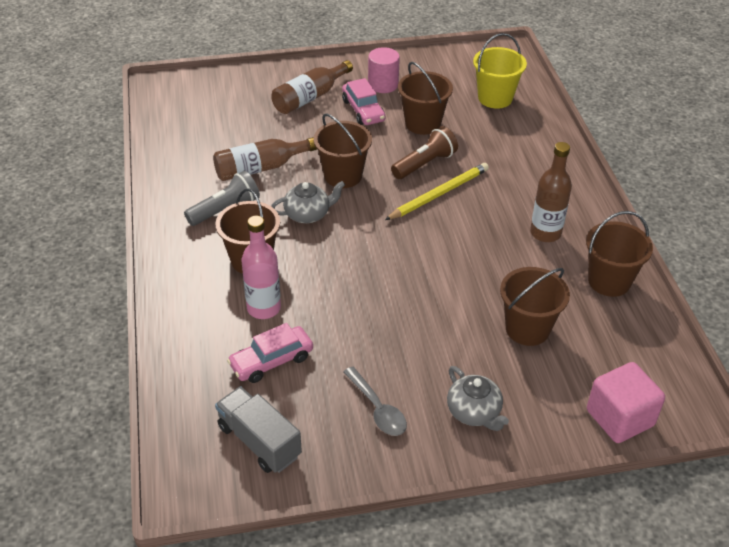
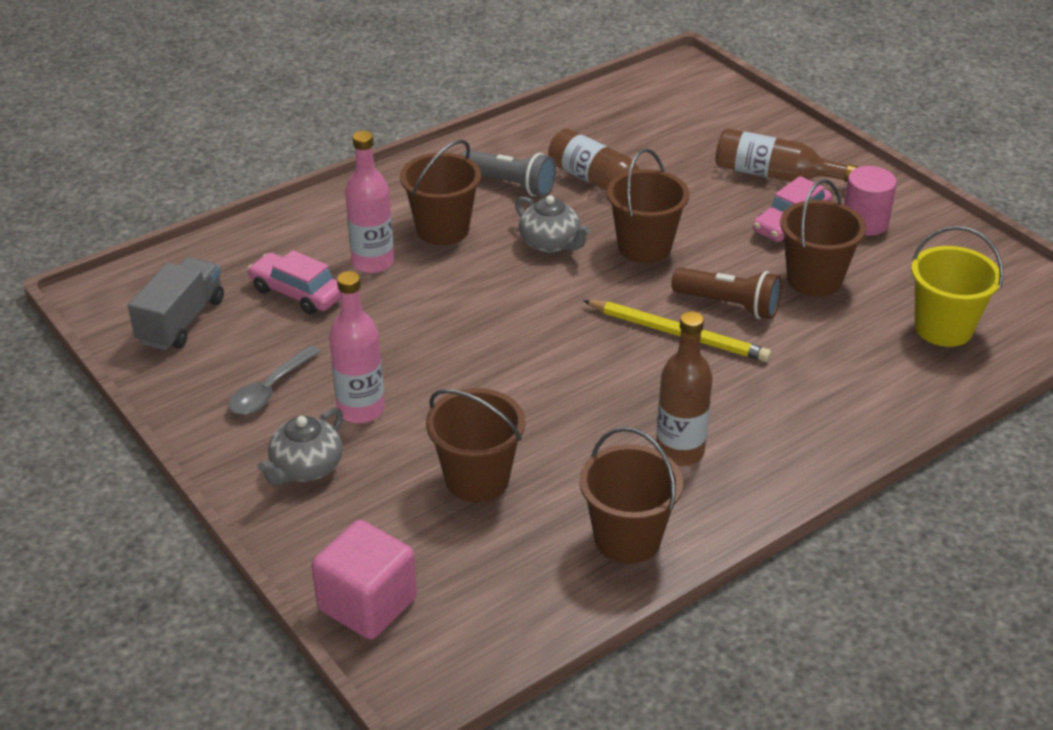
camera: 65 degrees right, 5 degrees down
(428, 365) = (361, 410): none -> pink bottle

